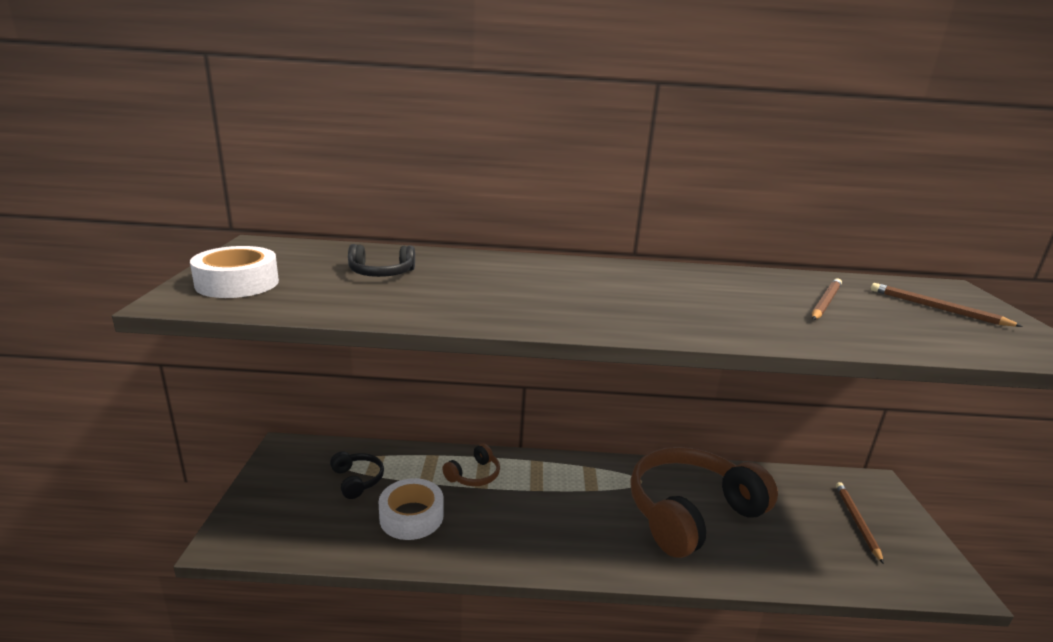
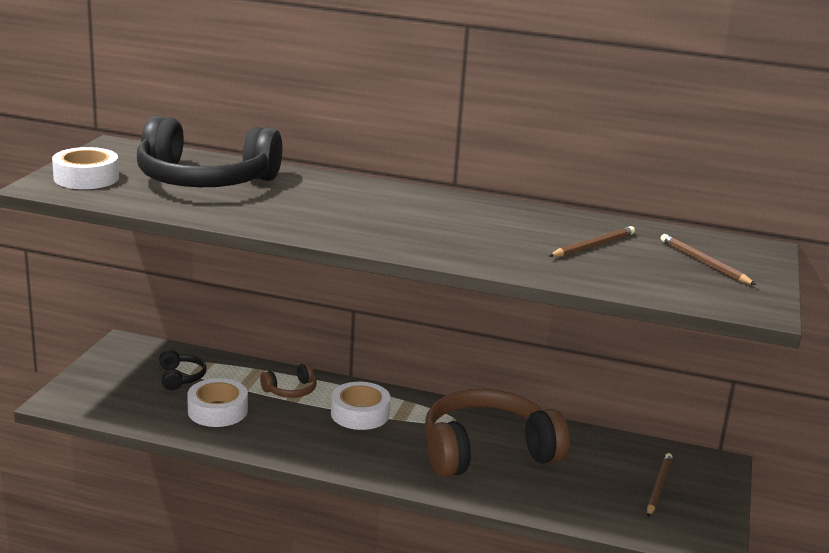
camera: 15 degrees right, 0 degrees up
(381, 273) = (204, 180): black headphones -> black headphones, size x2.38
(552, 491) = (360, 414): none -> white tape

